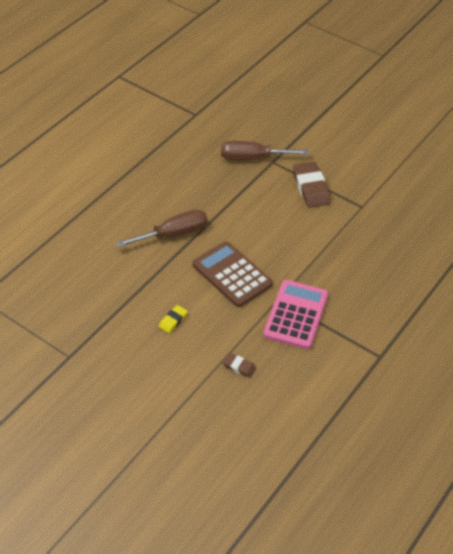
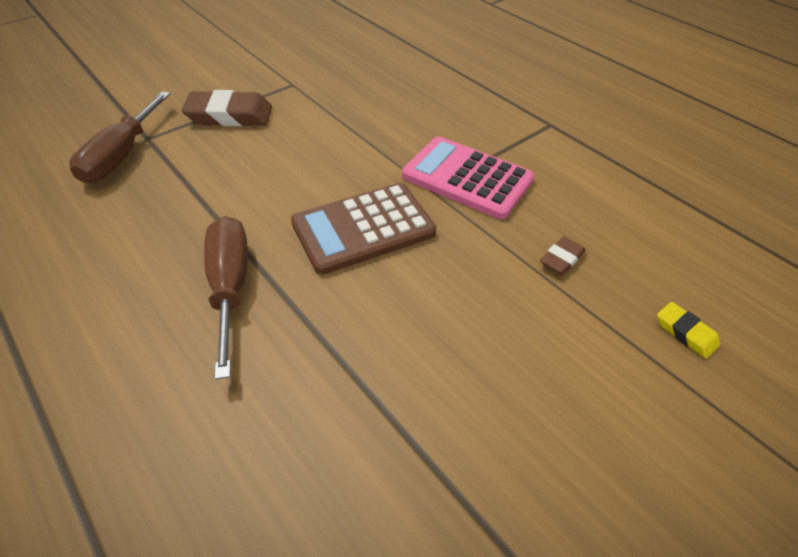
camera: 75 degrees left, 0 degrees up
(173, 320) = (445, 328): yellow eraser -> yellow eraser (685, 332)

